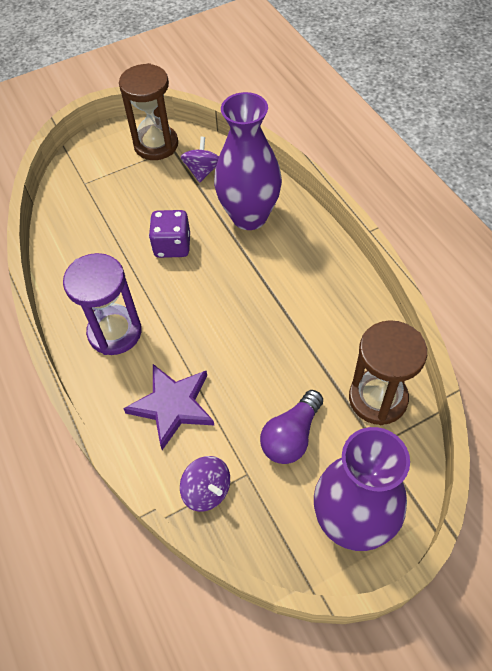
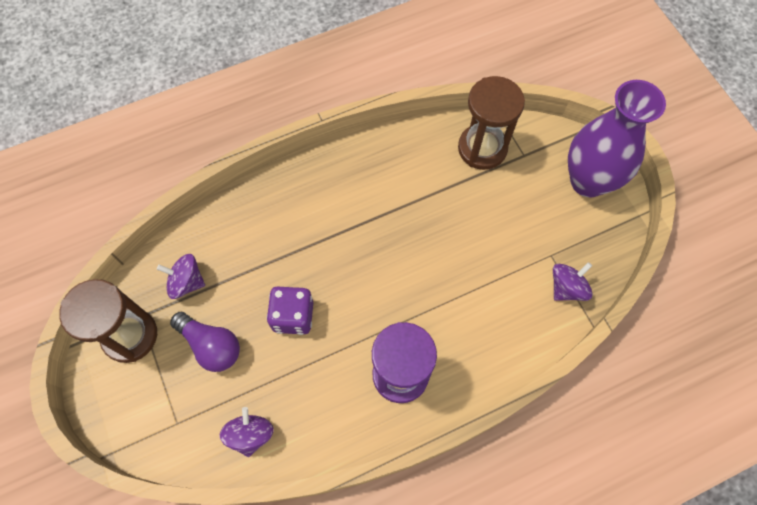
camera: 90 degrees left, 10 degrees up
(71, 229) = (250, 434): none -> purple spinning top
(172, 406) = (486, 316): purple star -> none
(249, 216) = (264, 236): purple vase -> none
(291, 436) = (516, 217): purple light bulb -> purple light bulb (211, 346)

